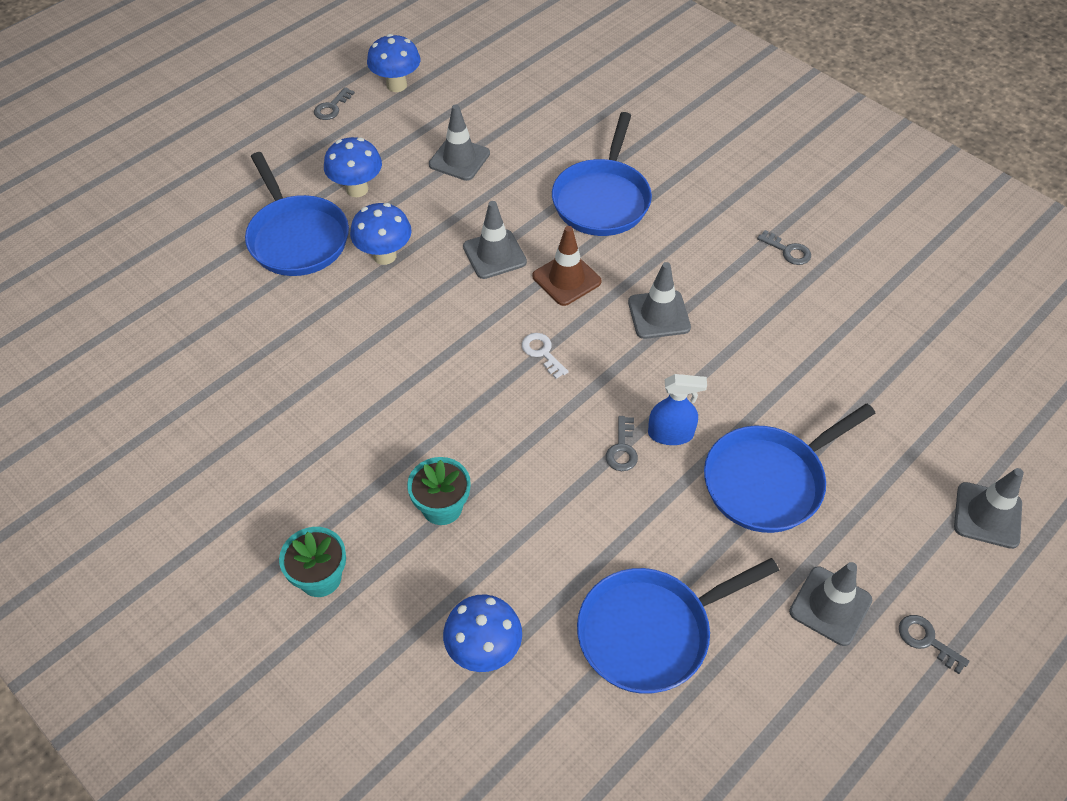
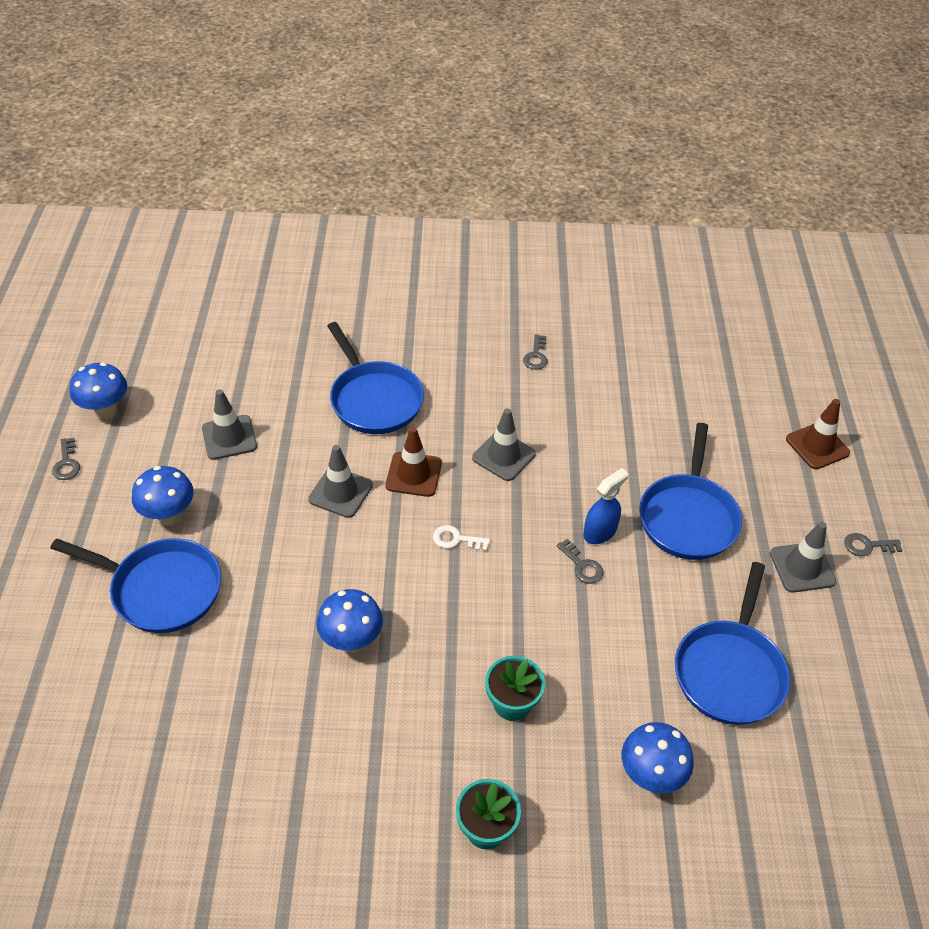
camera: 45 degrees left, 5 degrees down
(384, 256) = (254, 552): blue mushroom -> blue mushroom (351, 641)
(788, 251) = (536, 356): grey key -> grey key turned 105 degrees clockwise
(987, 515) = (817, 446): grey traffic cone -> brown traffic cone

